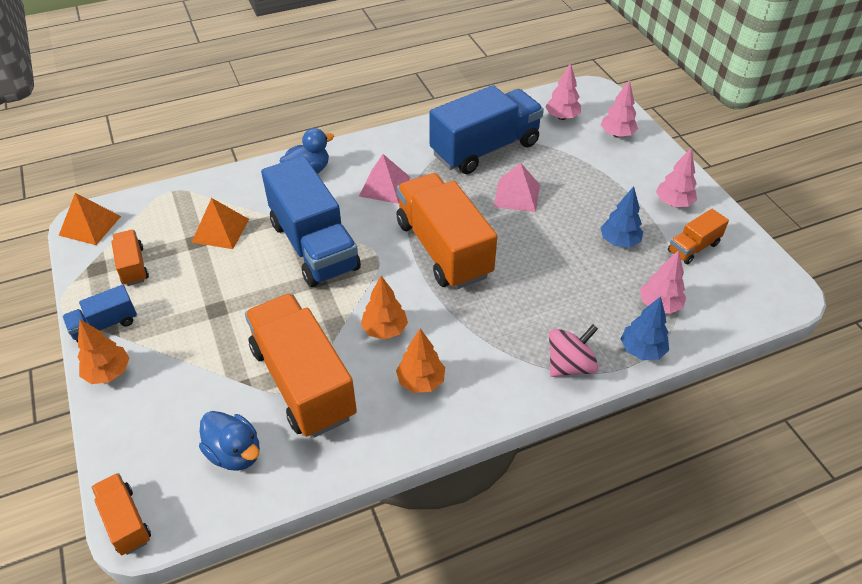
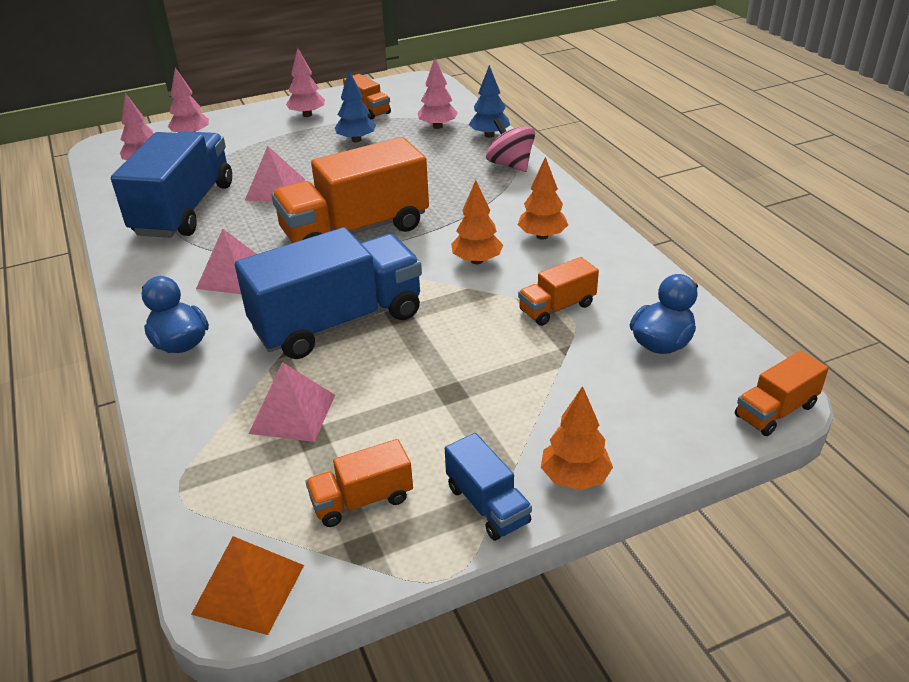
camera: 90 degrees left, 10 degrees down
(220, 230) = (293, 413): orange pyramid -> pink pyramid
(303, 382) = (557, 308): orange truck -> orange truck, size x0.47
(485, 149) = (184, 209): blue truck -> blue truck turned 45 degrees clockwise

